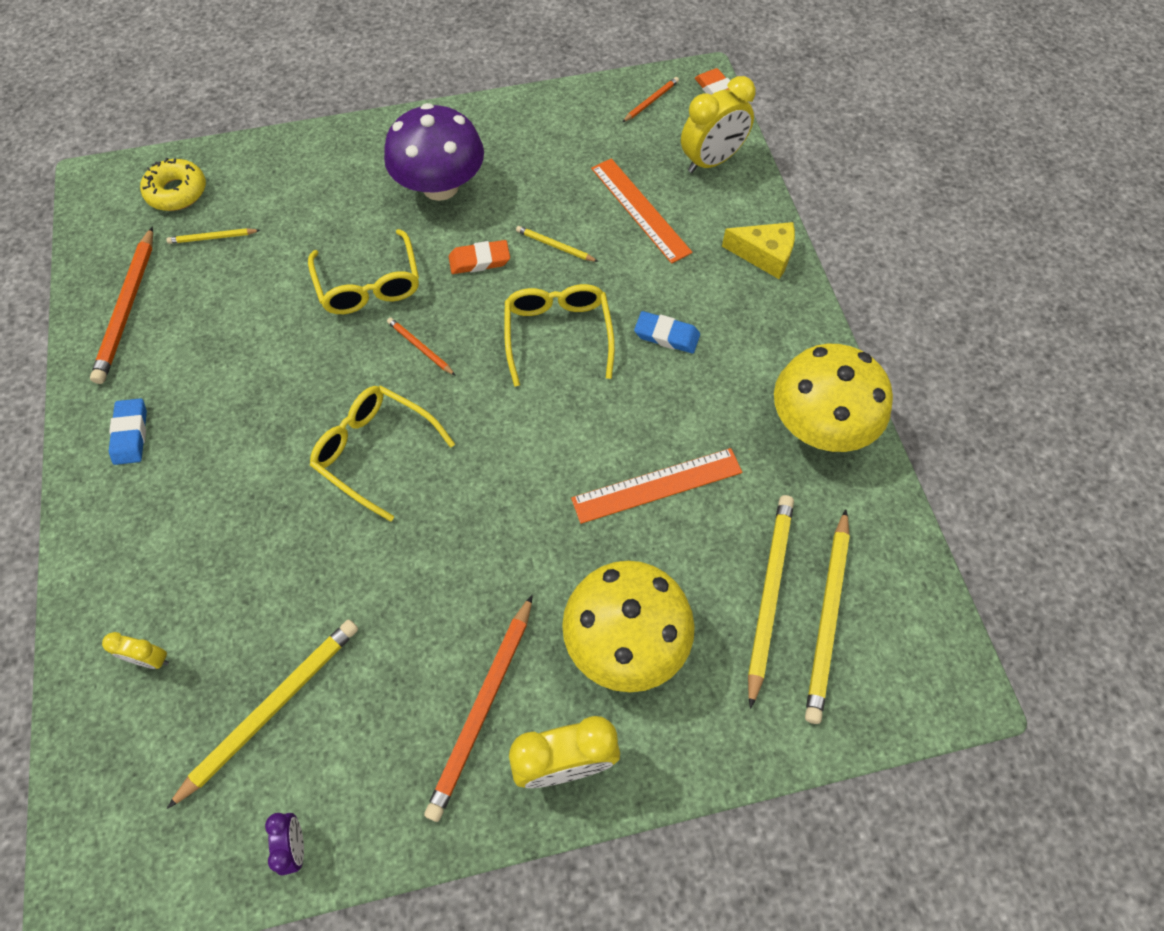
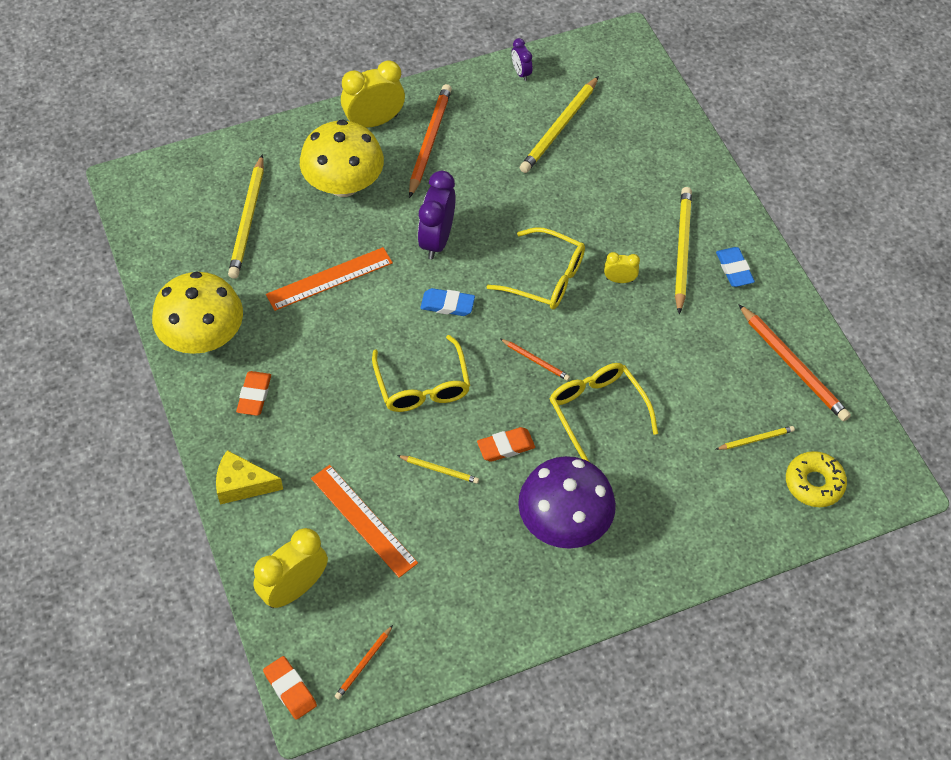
camera: 170 degrees right, 5 degrees down
(128, 308) = (793, 365): orange pencil -> orange pencil turned 150 degrees clockwise
(150, 659) = (646, 142): yellow clock -> yellow clock (619, 280)
(505, 526) = (436, 240): none -> purple clock
(666, 335) = (329, 396): blue eraser -> blue eraser (447, 305)
(754, 346) = (254, 395): none -> orange eraser
(828, 617) = (208, 211): yellow pencil -> yellow pencil (681, 250)

